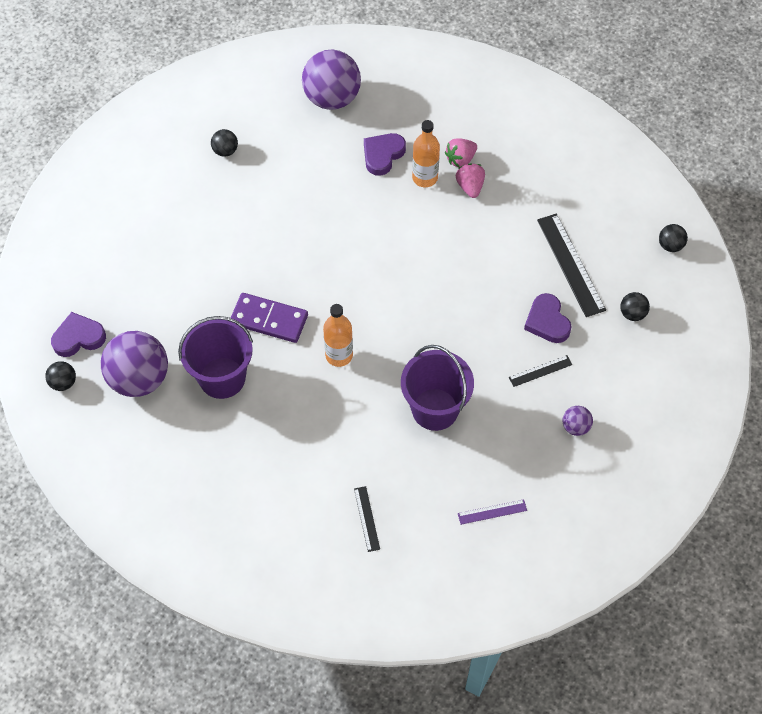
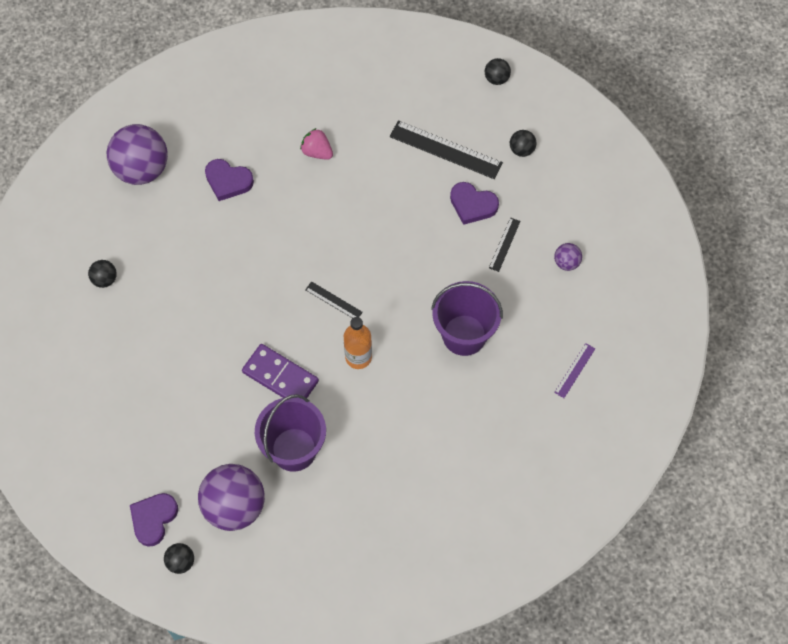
camera: 45 degrees left, 5 degrees up
(269, 319) = (280, 376): purple domino -> purple domino turned 60 degrees clockwise
(367, 518) = (500, 452): black ruler -> black ruler (333, 301)
(382, 155) = (228, 181): purple heart -> purple heart turned 60 degrees counterclockwise
(425, 178) = (277, 172): orange bottle -> none
(460, 159) = (288, 136): pink strawberry -> none

